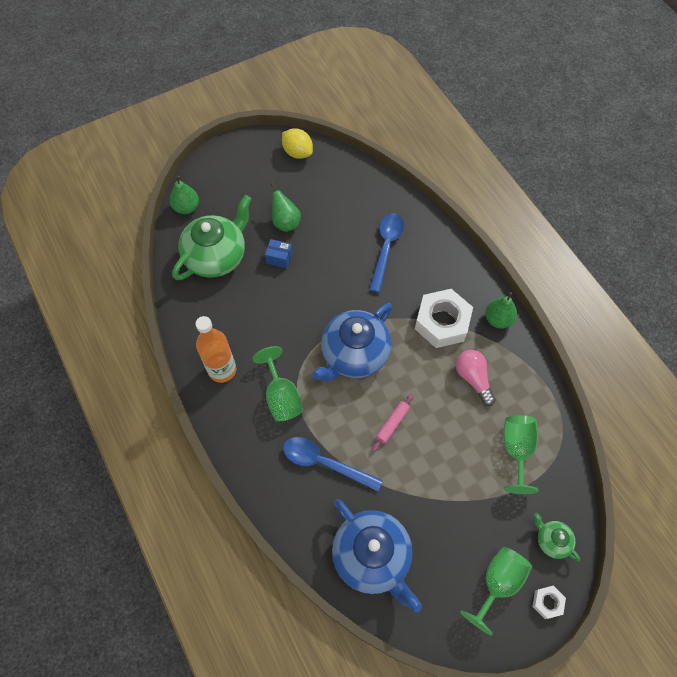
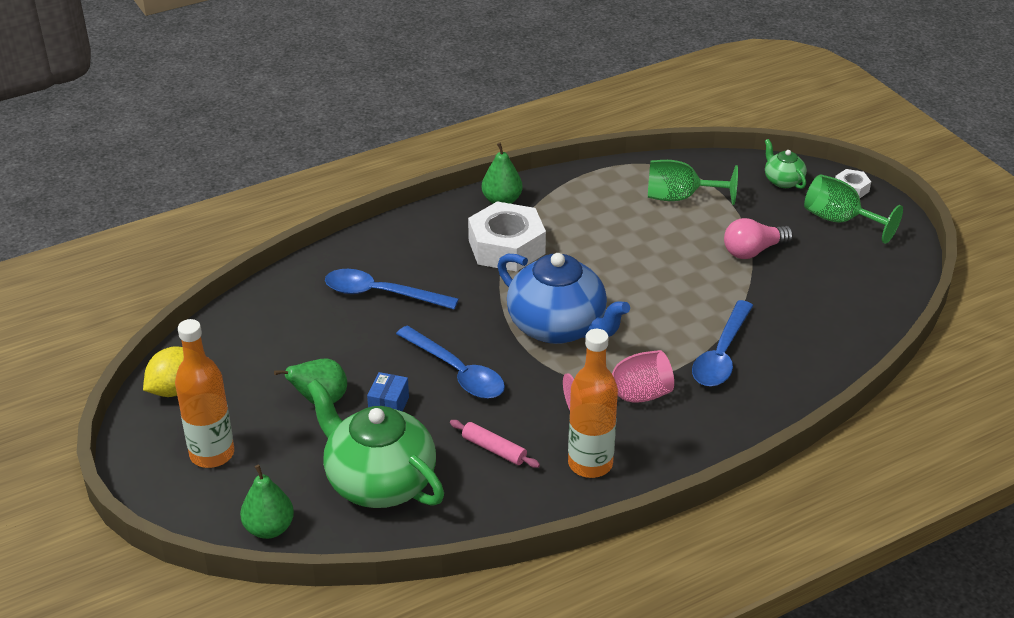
camera: 90 degrees left, 25 degrees down
(244, 175) = (212, 454): none -> orange bottle
(281, 396) = (629, 398): green goblet -> pink goblet
(309, 294) = (457, 372): none -> blue spoon
(372, 556) = (835, 313): blue teapot -> none
(392, 424) = (658, 294): pink rolling pin -> pink rolling pin (494, 449)
(473, 378) = (588, 225): pink light bulb -> pink light bulb (753, 251)
(551, 540) = (783, 181): green teapot -> green teapot turned 105 degrees clockwise

